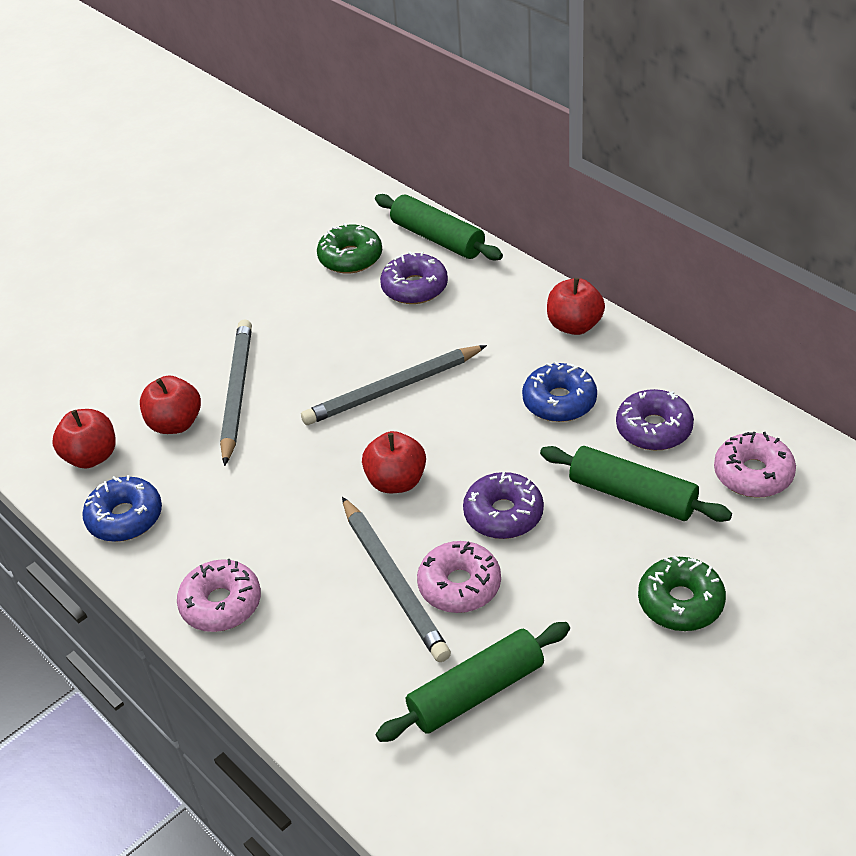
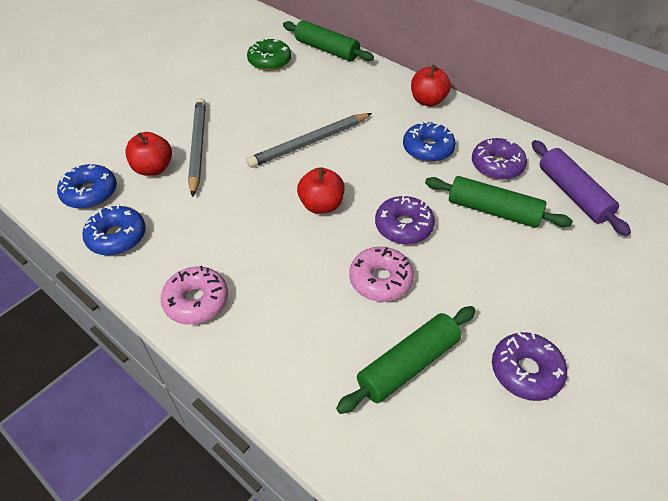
camera: 10 degrees left, 5 degrees up
(91, 456) = (90, 193): red apple -> blue donut
(394, 582) = (330, 279): grey pencil -> none
(414, 287) = (315, 79): purple donut -> purple donut (525, 371)
(680, 602) = (547, 287): green donut -> none
(753, 474) = (573, 194): pink donut -> purple rolling pin

